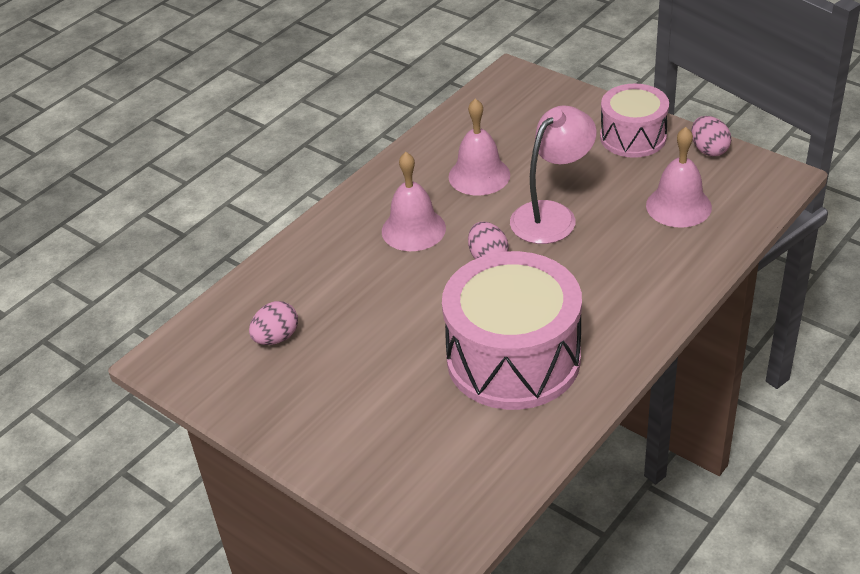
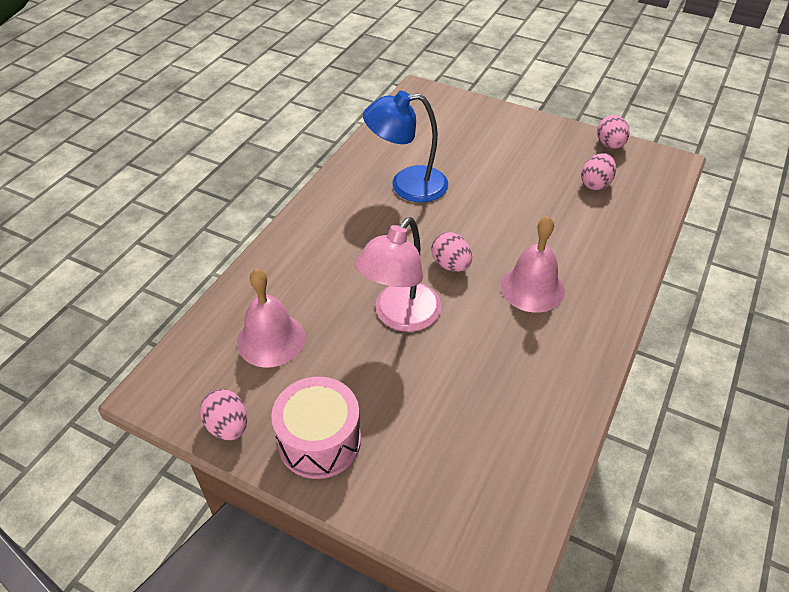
camera: 165 degrees right, 5 degrees up
(218, 395) = (610, 145): none -> pink egg
(479, 175) = (490, 362): pink bell -> none
(513, 359) = (407, 185): pink drum -> blue lamp

